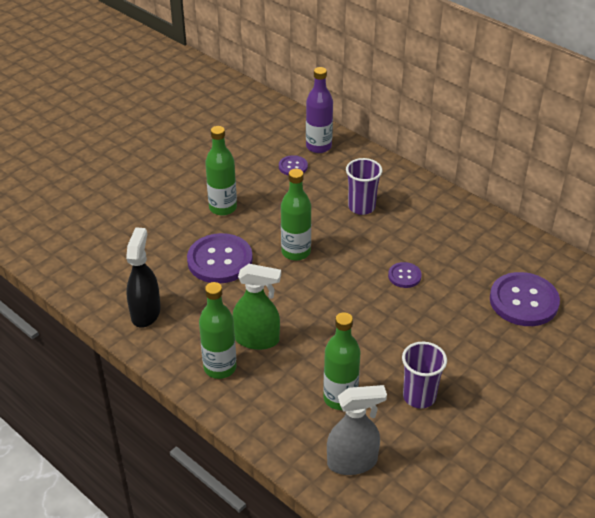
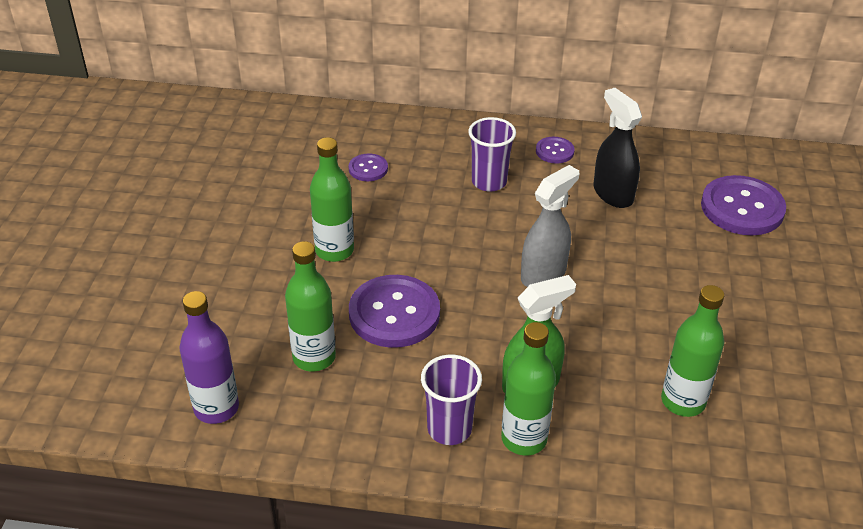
camera: 35 degrees left, 0 degrees up
(146, 313) = (369, 421): black spray bottle -> black spray bottle (612, 194)
(296, 252) = (470, 263): green bottle -> green bottle (314, 357)
(318, 146) = (374, 135): purple bottle -> purple bottle (216, 408)
(352, 462) = (766, 464): grey spray bottle -> grey spray bottle (543, 274)
(404, 276) = (608, 236): purple button -> purple button (554, 151)
(419, 396) = (753, 356): purple cup -> purple cup (449, 429)

